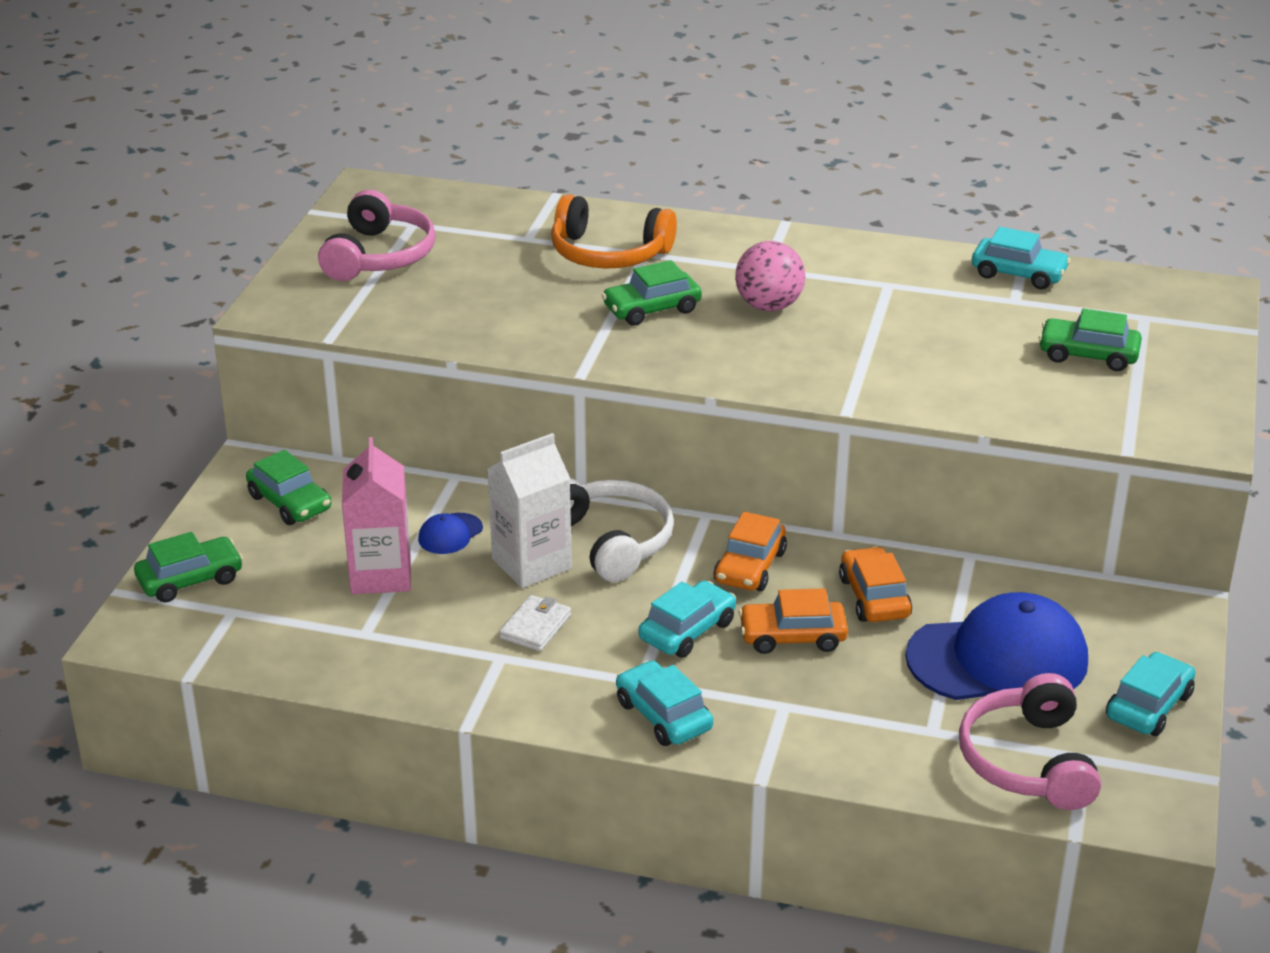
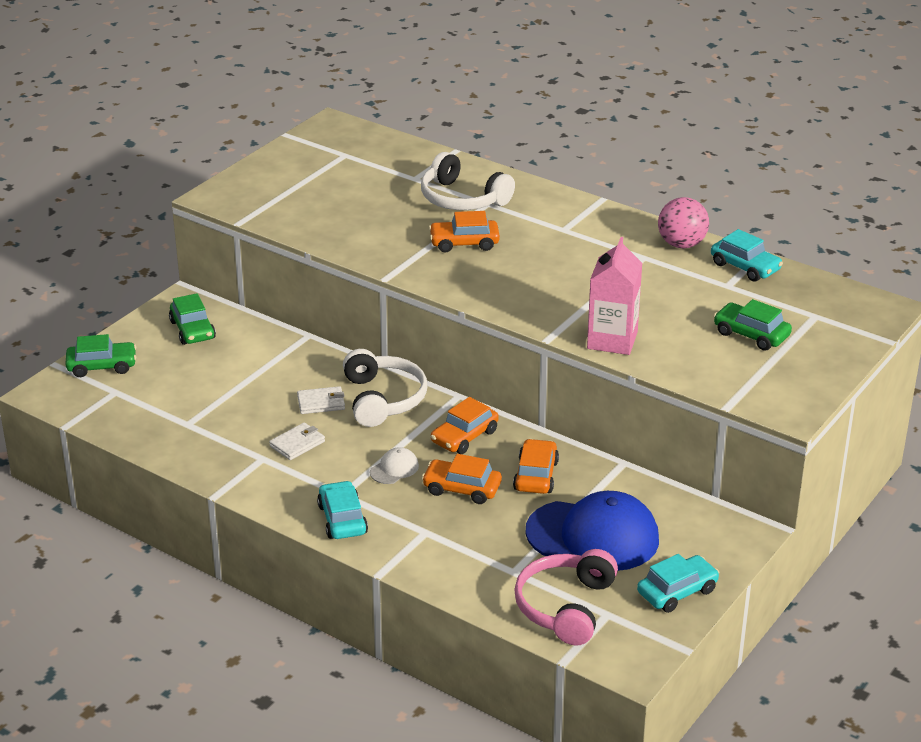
camera: 20 degrees right, 0 degrees up
(379, 256) = (308, 173): pink headphones -> none
(381, 575) = (220, 389): pink carton -> pink carton (612, 340)
(450, 534) = (281, 372): blue cap -> none
(531, 564) = (321, 403): white carton -> white wallet
(608, 253) = (462, 199): orange headphones -> white headphones
(651, 309) = (464, 243): green car -> orange car
(687, 630) = (394, 469): turquoise car -> white cap
(768, 306) = (546, 256): pink ball -> pink ball (681, 244)

